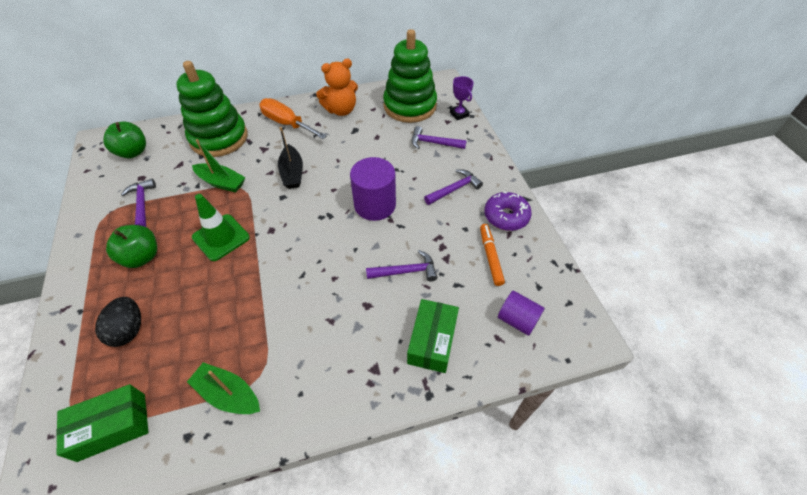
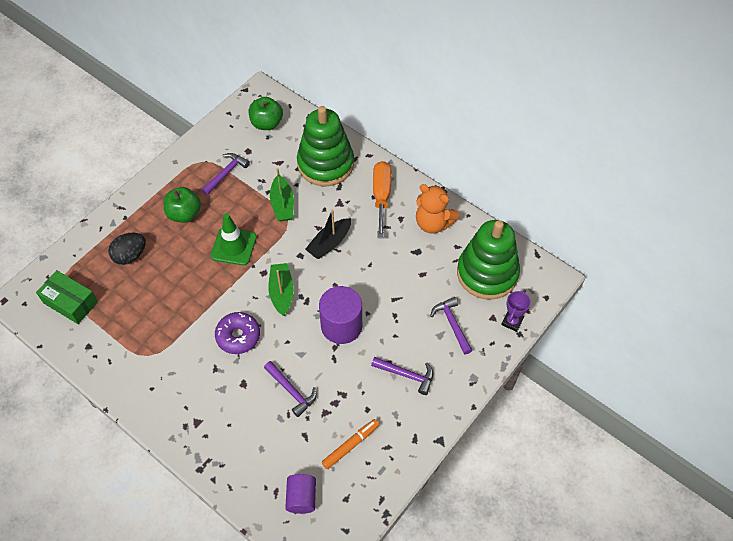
camera: 55 degrees right, 5 degrees up
(228, 394) = (125, 347): green boat -> green boat (281, 292)
(432, 341) = (242, 446): green box -> none
(506, 216) = (406, 434): purple donut -> purple donut (238, 336)

